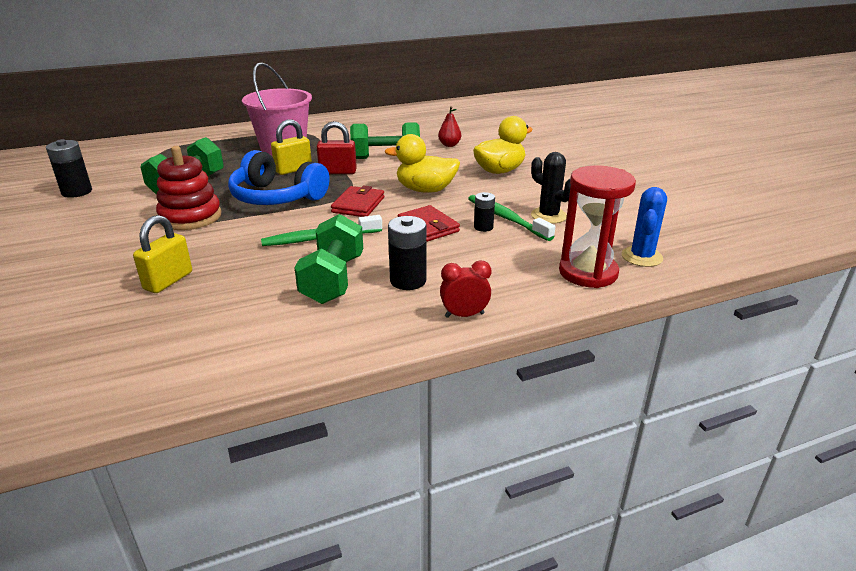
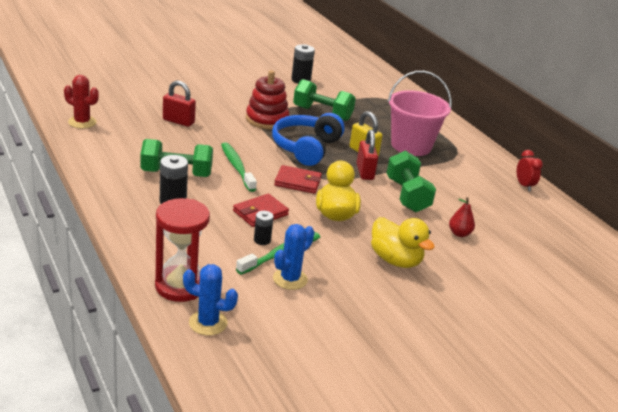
camera: 80 degrees right, 0 degrees up
(130, 378) = (82, 122): none -> red cactus
(168, 281) = (178, 121): yellow padlock -> red padlock
(464, 315) = (124, 222): red clock -> red clock (524, 186)
(548, 216) = (290, 279): black cactus -> blue cactus

